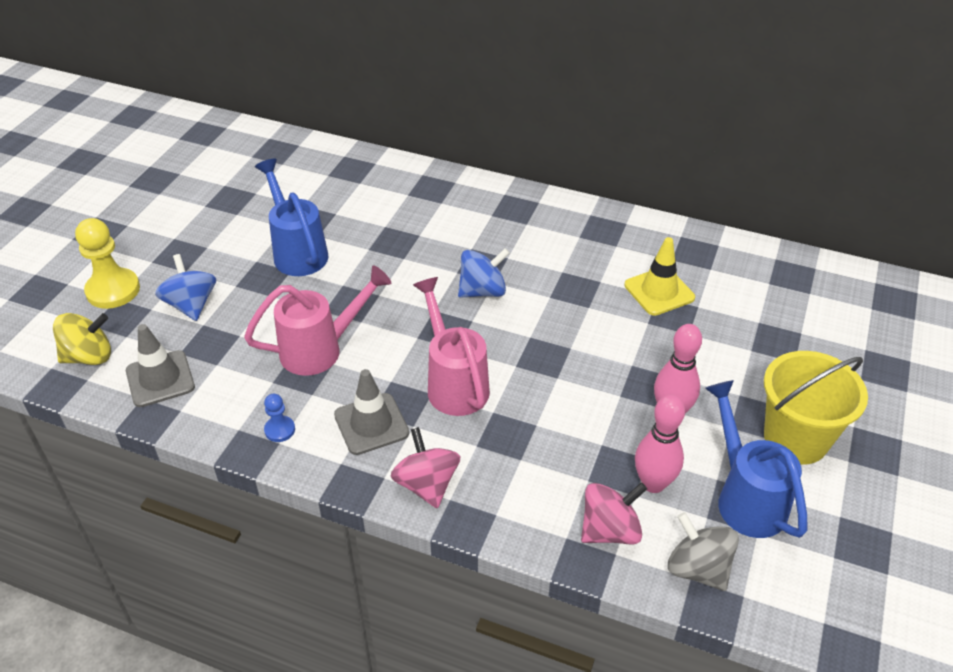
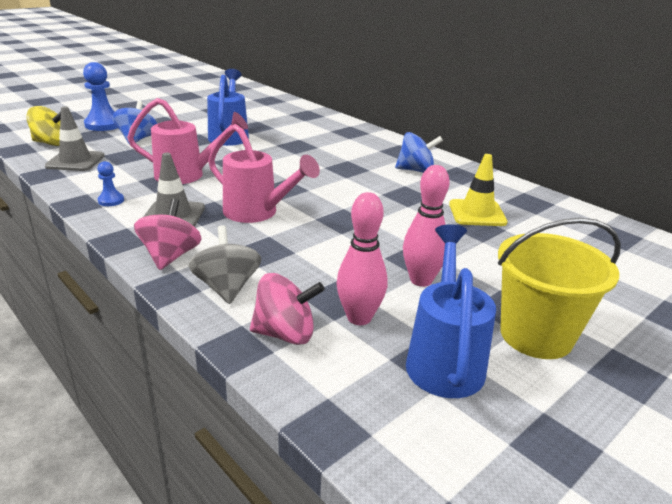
camera: 25 degrees right, 15 degrees down
(113, 290) = (104, 125): yellow pawn -> blue pawn
(453, 382) = (258, 213): pink watering can -> pink watering can turned 120 degrees clockwise
(483, 291) = (333, 179): blue spinning top -> blue spinning top (416, 170)
(698, 568) = (342, 392): grey spinning top -> grey spinning top (227, 287)

